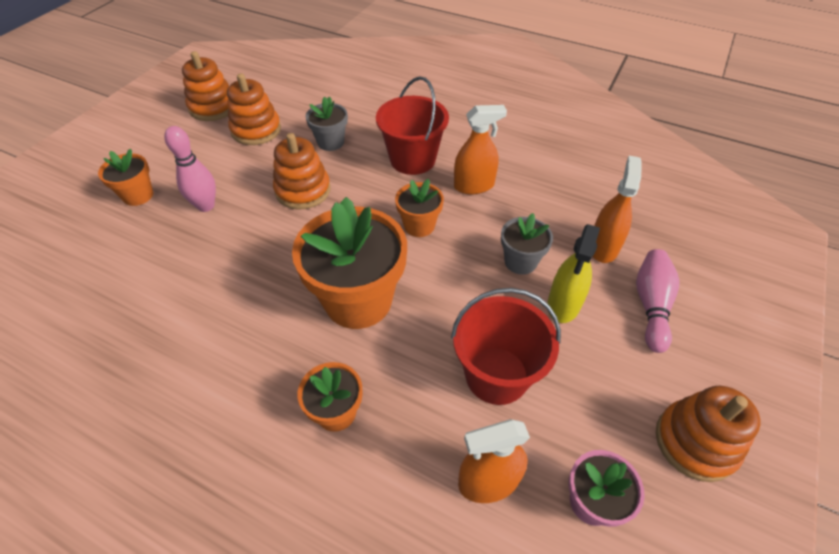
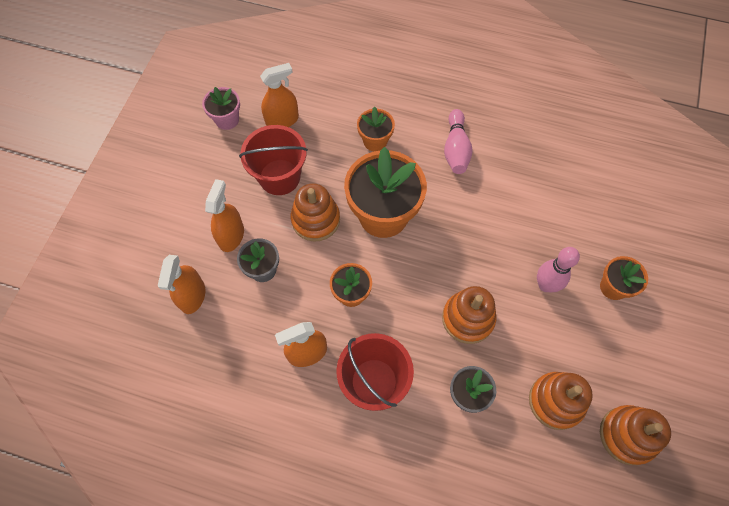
camera: 170 degrees right, 15 degrees up
(563, 304) = (231, 236): yellow spray bottle -> orange spray bottle
(651, 305) = (165, 245): pink bowling pin -> pink bowling pin (456, 149)
(695, 442) = (162, 157): orange stacking toy -> orange stacking toy (315, 219)

